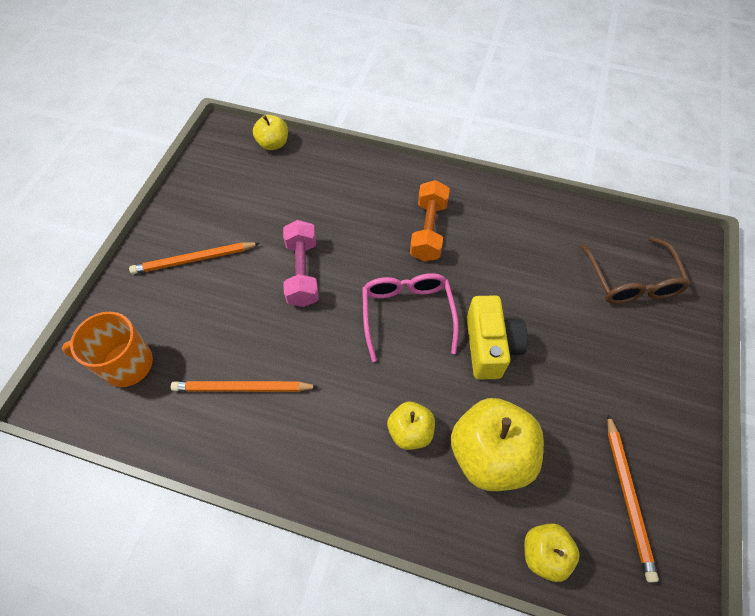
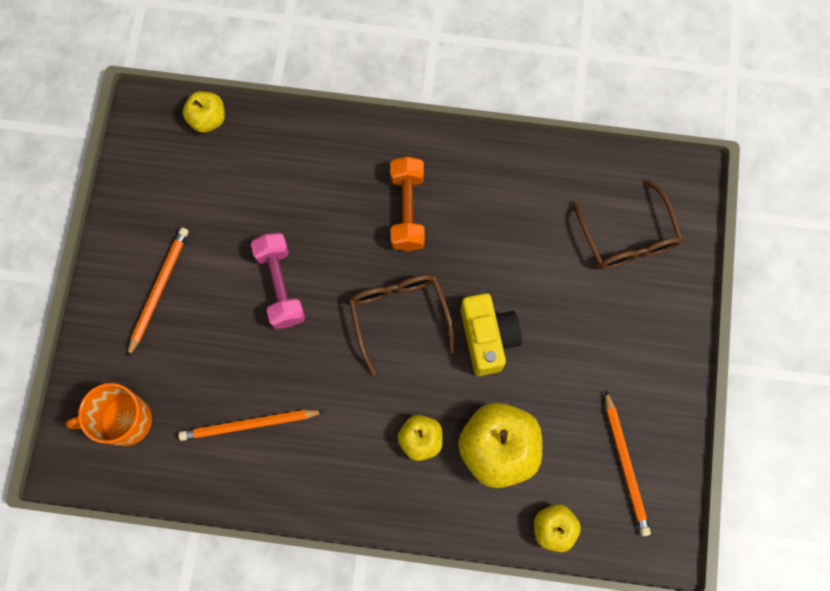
camera: 10 degrees left, 15 degrees up
(194, 260) = (159, 290): orange pencil -> orange pencil turned 135 degrees clockwise
(407, 314) = (399, 315): pink glasses -> brown glasses

